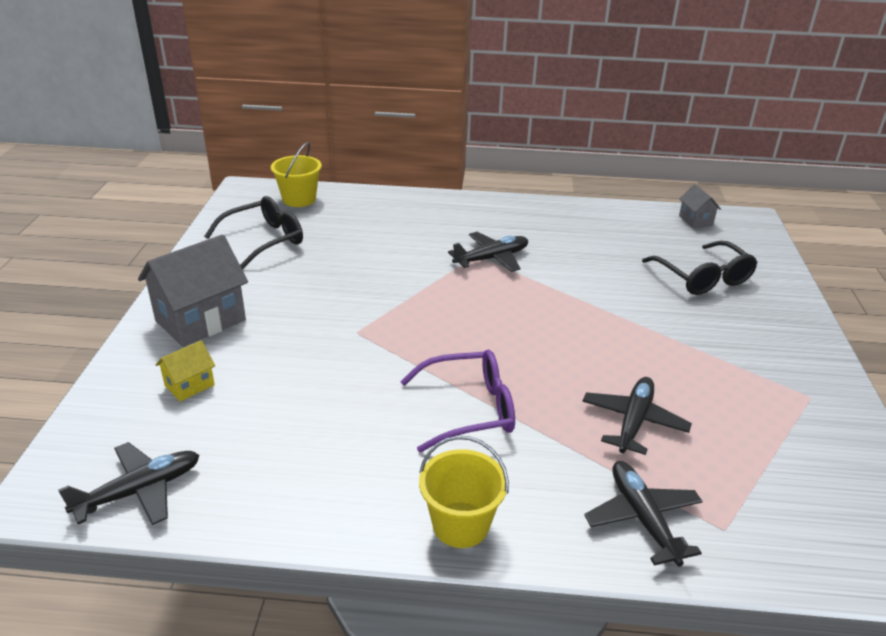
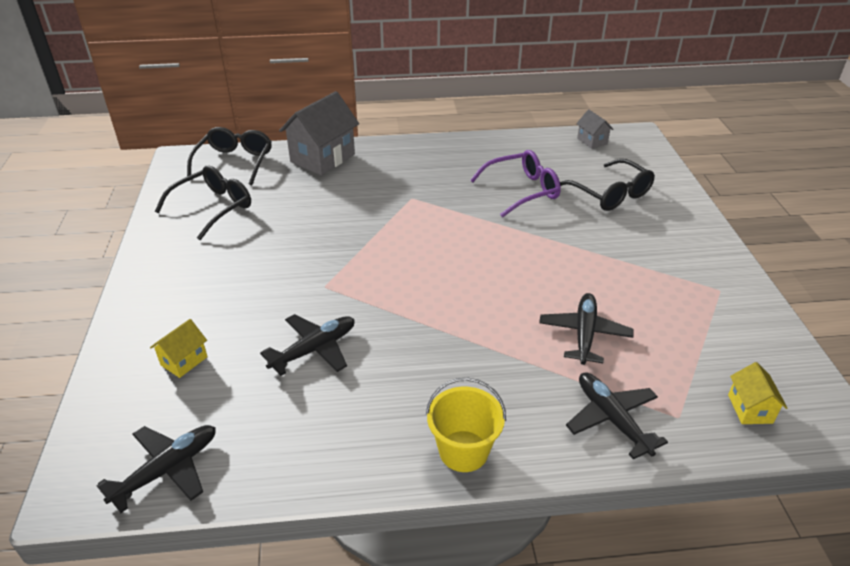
camera: 10 degrees left, 5 degrees up
(200, 320) = (175, 295): grey house -> grey house (322, 158)
(299, 199) = (234, 162): yellow bucket -> black glasses
(469, 409) = (443, 345): purple glasses -> purple glasses (522, 190)
(491, 258) = (426, 199): black plane -> black plane (314, 349)
(816, 534) = (750, 409): none -> yellow house

